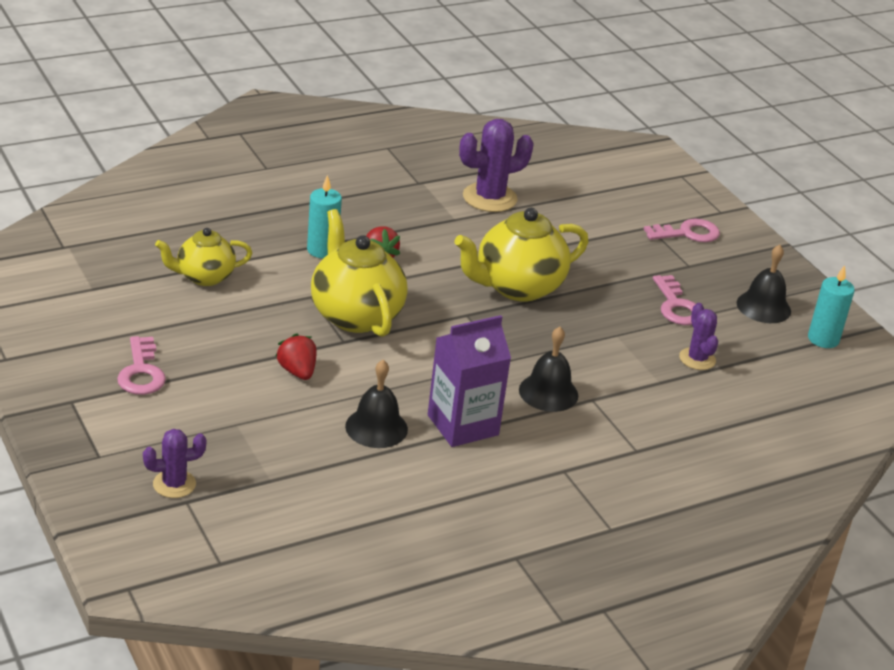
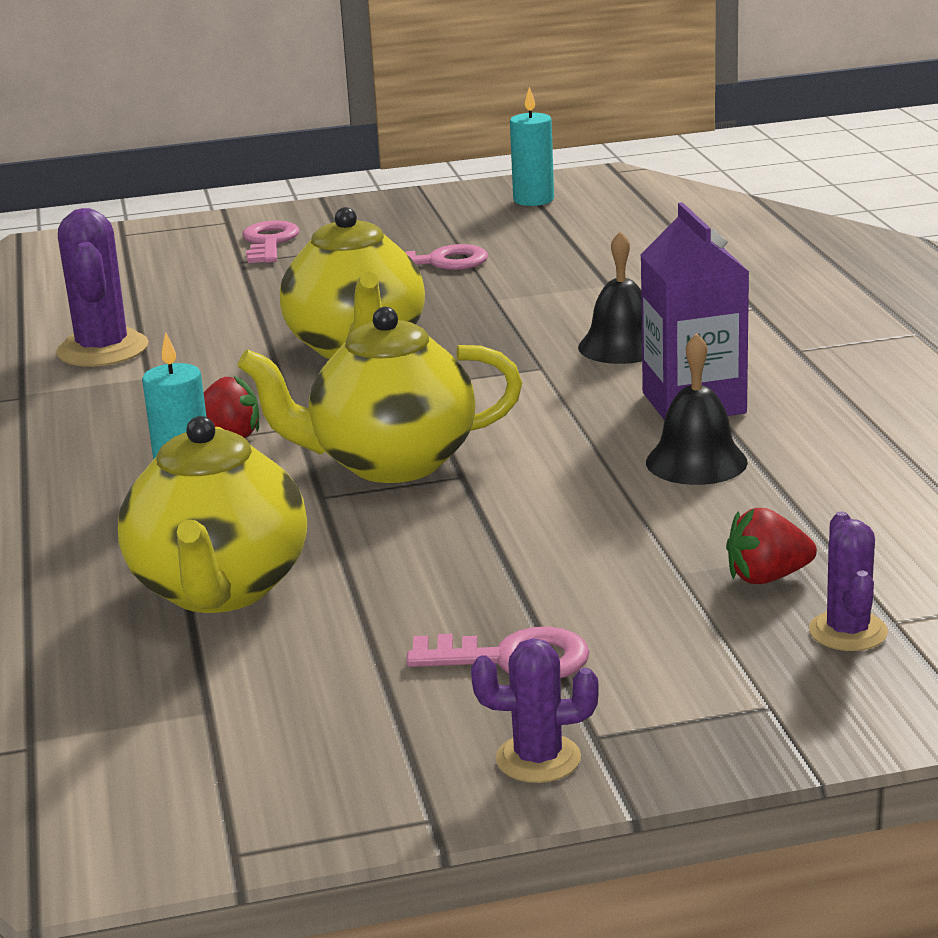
camera: 70 degrees left, 10 degrees down
(204, 277) = (220, 590): yellow teapot -> yellow teapot, size x1.63
(297, 371) = (539, 515): red strawberry -> red strawberry (767, 577)
(697, 359) = (561, 261): purple cactus -> purple cactus (538, 759)
(763, 307) = (456, 220): black bell -> none

